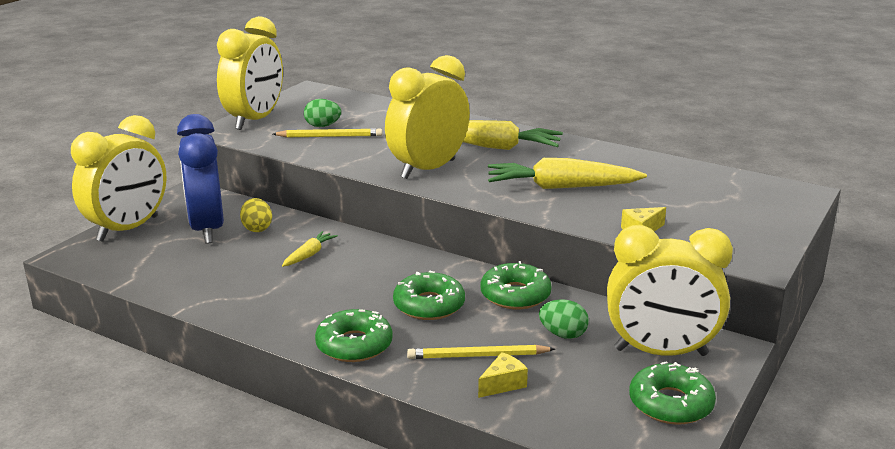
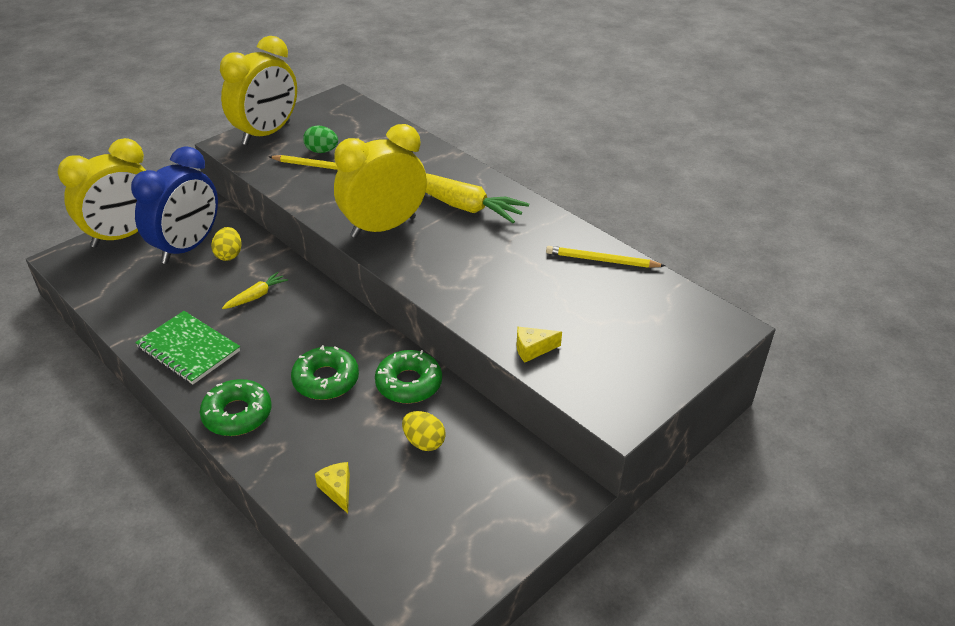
camera: 15 degrees right, 15 degrees up
(207, 229) = (187, 247): blue clock -> blue clock turned 150 degrees counterclockwise
(264, 304) = (188, 349): none -> green notebook
(477, 356) = (334, 451): yellow pencil -> yellow pencil (602, 260)
(503, 384) = (337, 490): yellow cheese -> yellow cheese turned 90 degrees counterclockwise
(561, 187) = (493, 274): yellow carrot -> none
(563, 334) = (424, 442): green egg -> yellow egg
(661, 352) = (500, 484): yellow clock -> none
(670, 404) = (472, 549): green donut -> none

